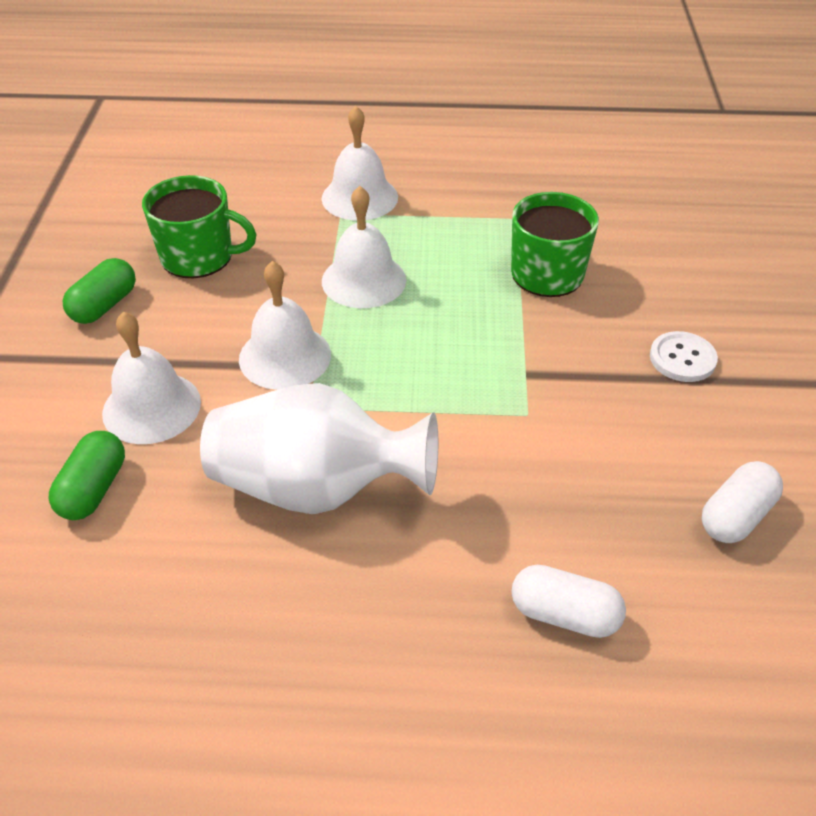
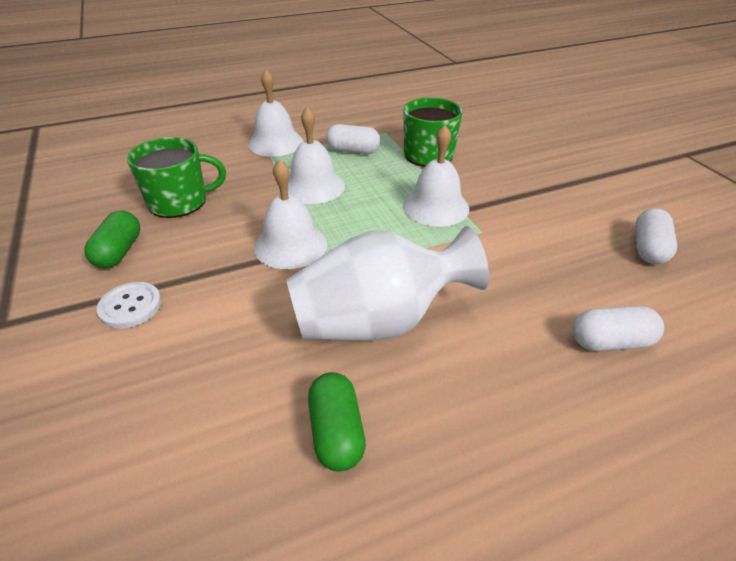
camera: 25 degrees left, 5 degrees down
(93, 489) = (192, 387): green capsule -> green capsule (336, 432)
(151, 407) = (206, 309): white bell -> white bell (435, 207)
(450, 238) = (353, 151): none -> white capsule
(682, 358) = (542, 177): white button -> white button (130, 306)

